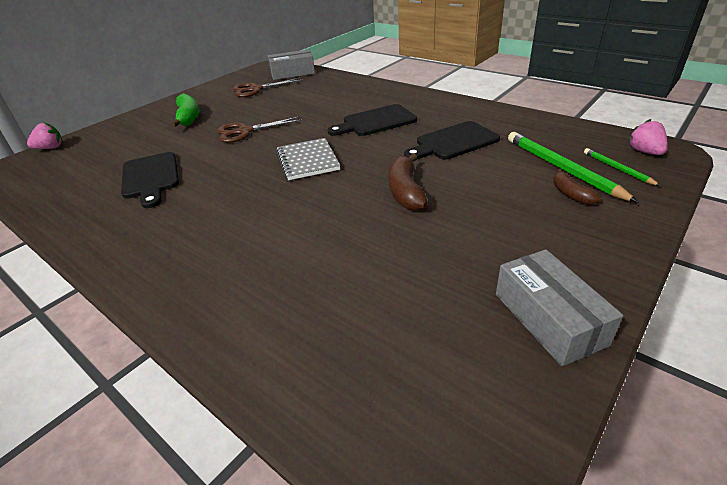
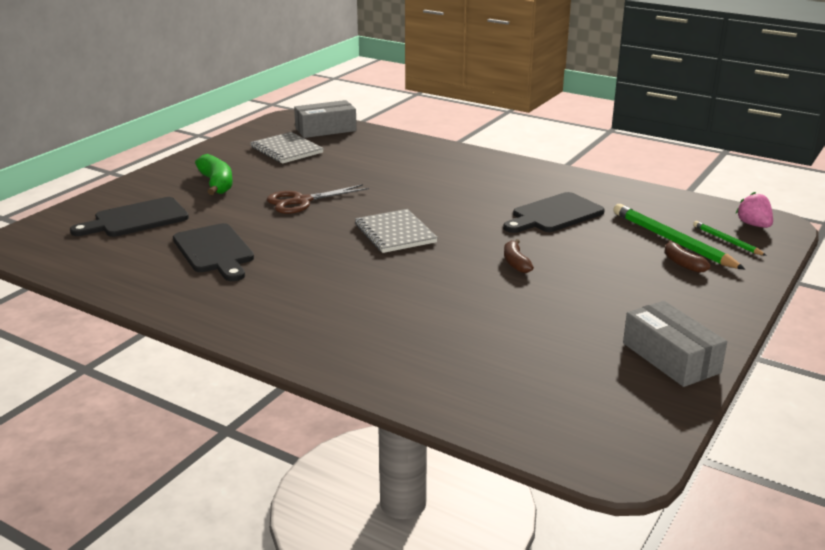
camera: 10 degrees left, 10 degrees down
(50, 148) = (54, 219): pink strawberry -> none
(256, 89) = (286, 150): brown scissors -> grey notebook
(376, 122) = (458, 192): black cutting board -> black cutting board (136, 219)
(405, 191) = (515, 263): brown banana -> brown banana, size x0.62

